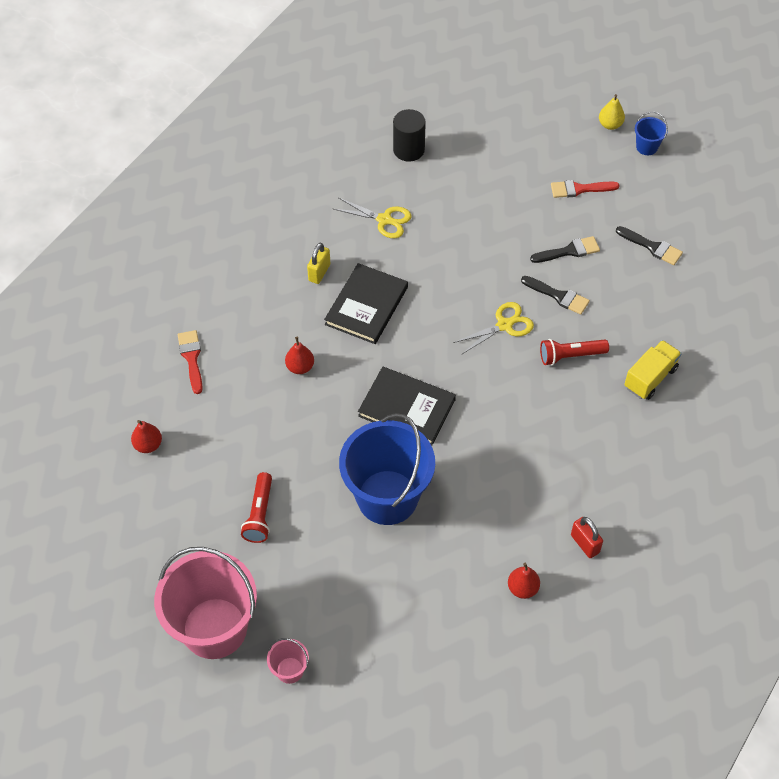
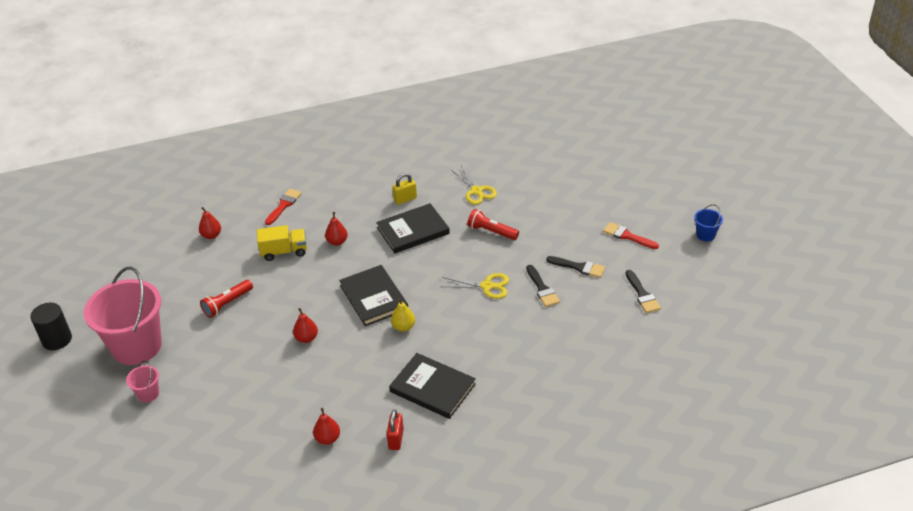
camera: 40 degrees right, 15 degrees down
(387, 497) = (306, 338): blue bucket -> red pear
(408, 150) = (535, 161): black cylinder -> black cylinder (57, 339)
(564, 468) = (432, 388): none -> black book
(570, 356) = (511, 327): red flashlight -> red flashlight (491, 232)
(610, 125) = (692, 210): yellow pear -> yellow pear (403, 327)
(650, 378) = (552, 370): yellow truck -> yellow truck (284, 252)

